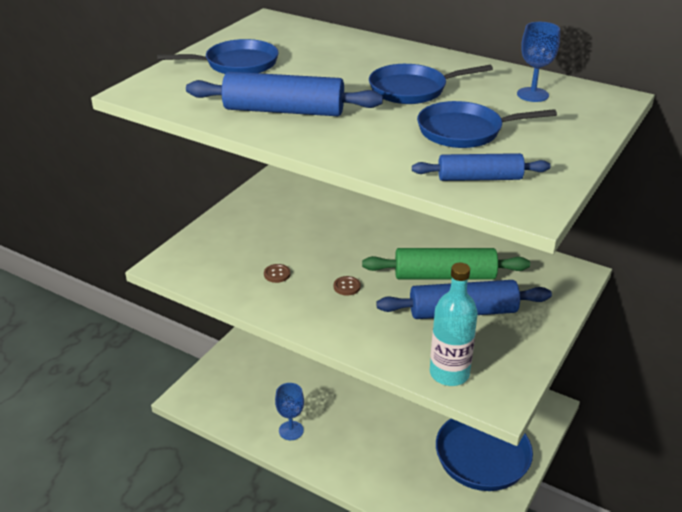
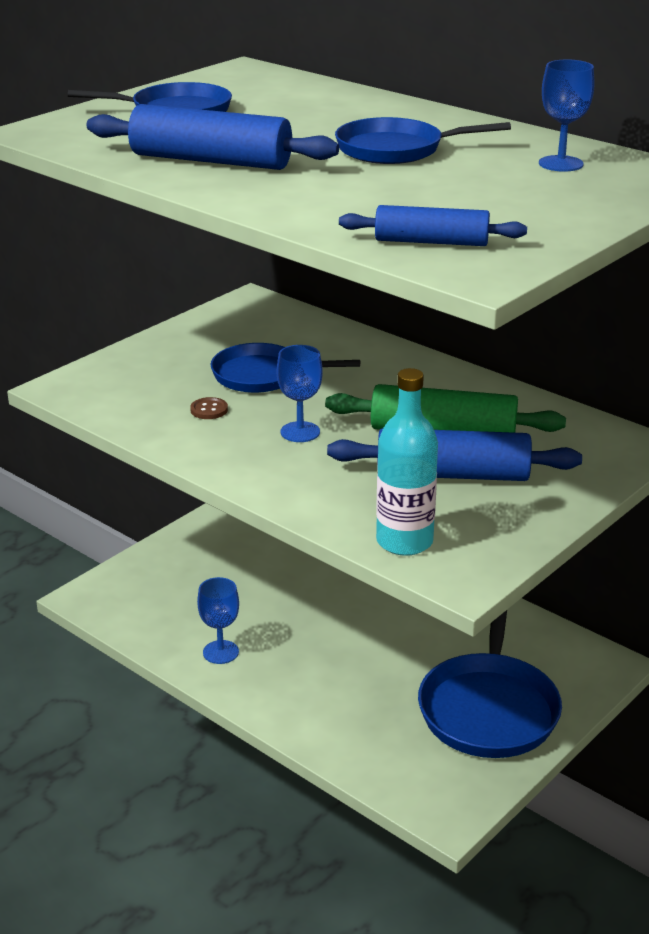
camera: 10 degrees right, 5 degrees down
(347, 286) = (300, 432): brown button -> blue goblet
(464, 131) = (441, 195): blue pan -> blue pan (263, 375)

